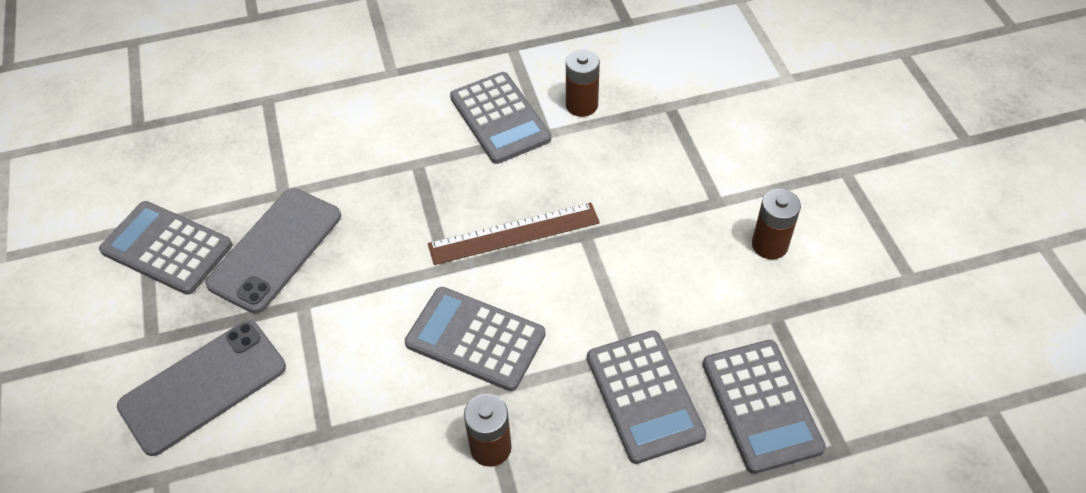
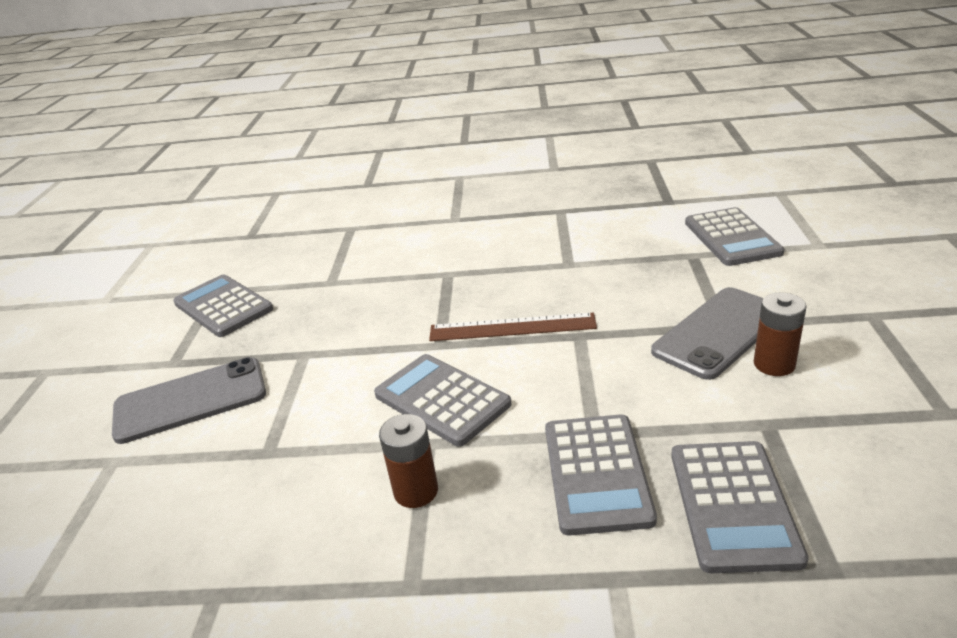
camera: 20 degrees right, 20 degrees down
(275, 249) = (304, 316): grey phone -> grey phone (719, 332)
(500, 118) = (532, 252): grey calculator -> grey calculator (732, 238)
(581, 105) = (609, 249): brown battery -> none

